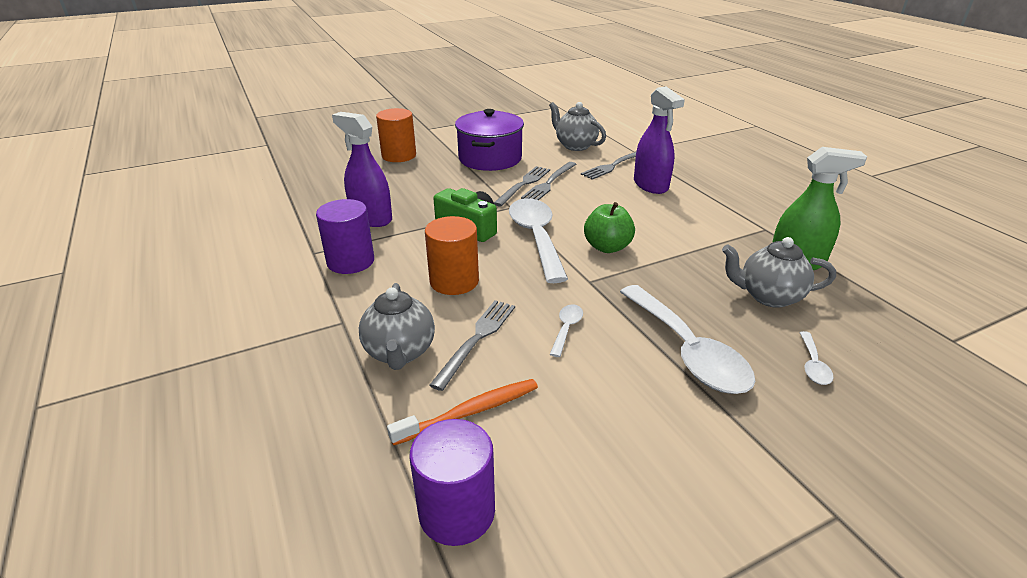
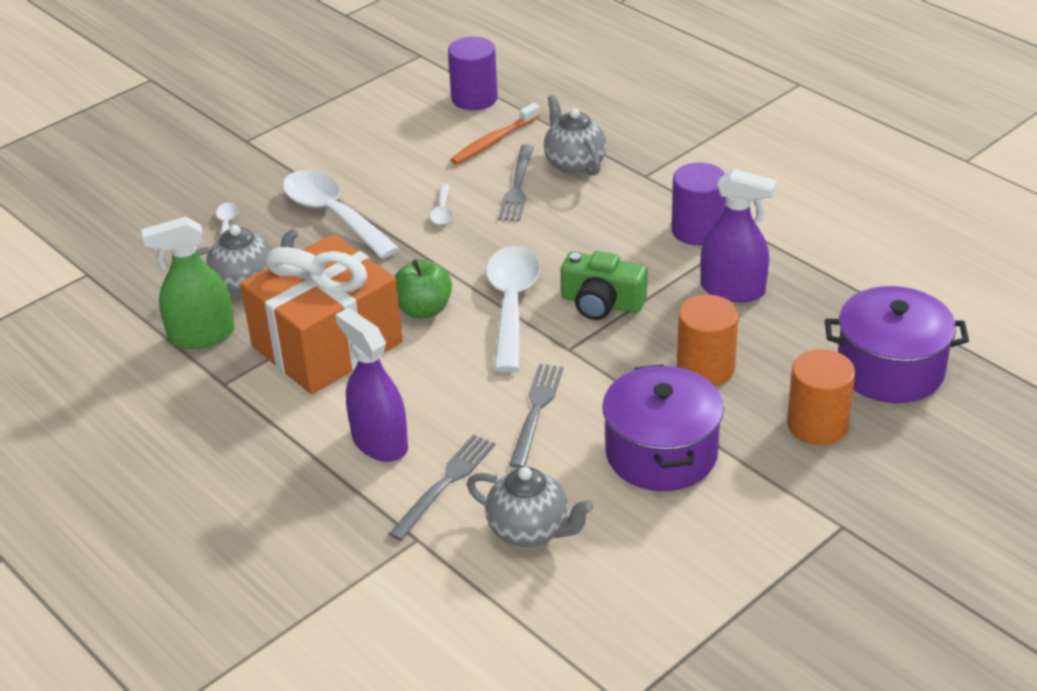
camera: 165 degrees right, 5 degrees up
(331, 168) = (890, 369): none -> purple pot
(454, 281) = (572, 232): orange cylinder -> orange cylinder (705, 368)
(523, 185) = (573, 398): grey fork -> none
(536, 238) = (512, 305): white spoon -> white spoon turned 150 degrees counterclockwise
(687, 238) = (327, 344): none -> orange gift

